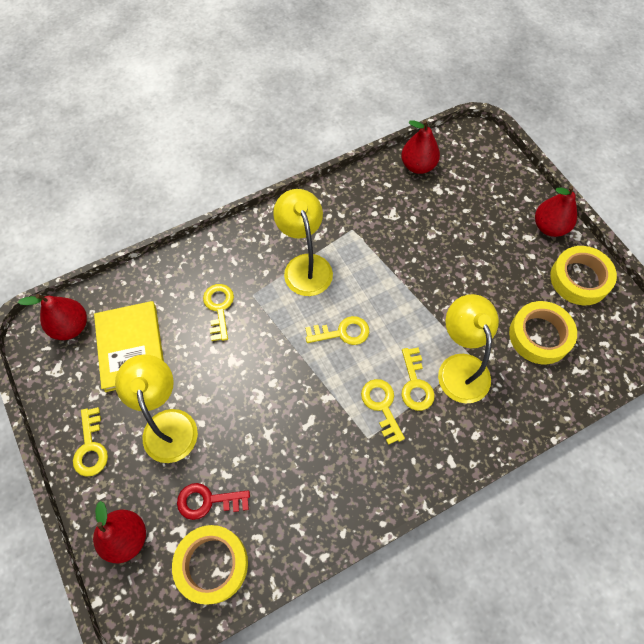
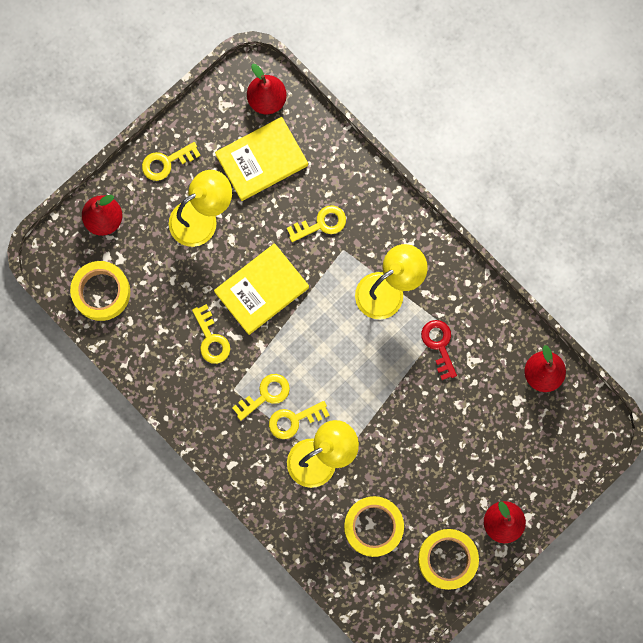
camera: 75 degrees right, 15 degrees up
(208, 501) = (148, 273): red key -> red key (439, 345)
(268, 381) = (262, 290): none -> yellow book
(342, 332) = (327, 343): yellow key -> yellow key (211, 339)

